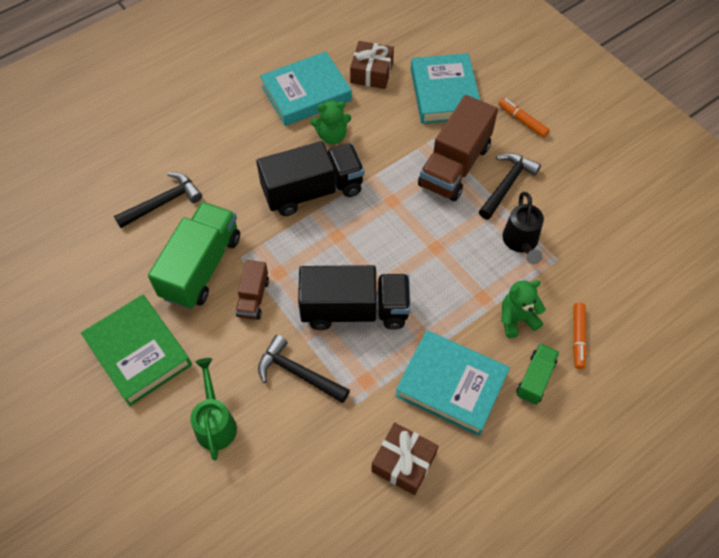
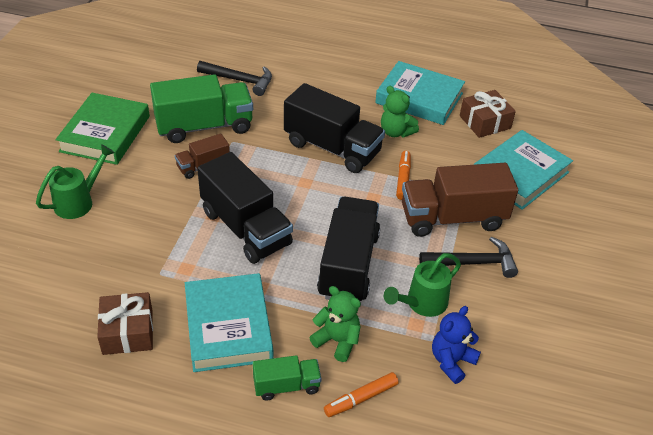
camera: 50 degrees right, 15 degrees down
(298, 373) = (158, 225): black hammer -> none
(449, 264) = (348, 265): none -> black truck
(521, 242) = (422, 303): black watering can -> green watering can
(522, 121) = (555, 239): orange marker -> orange marker (403, 179)
(584, 261) = (451, 361): none -> blue teddy bear

